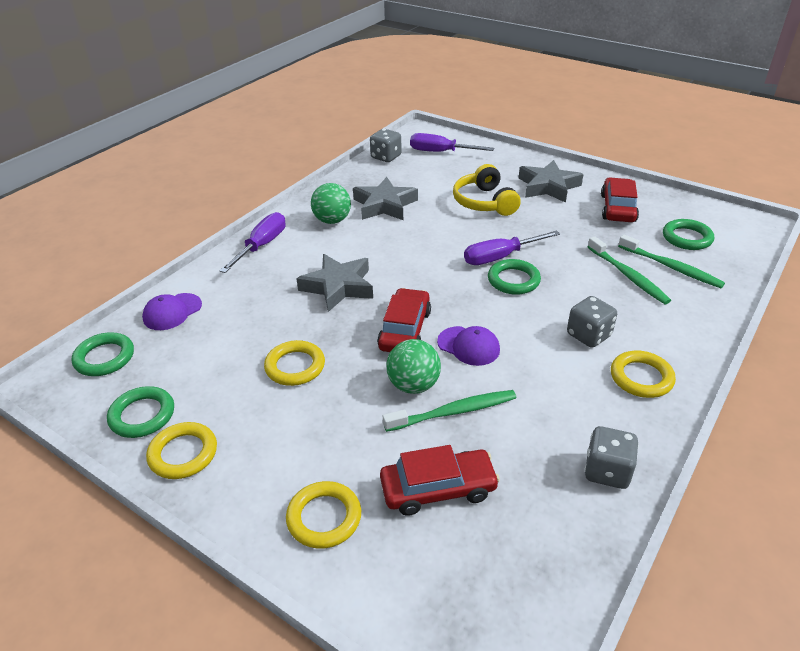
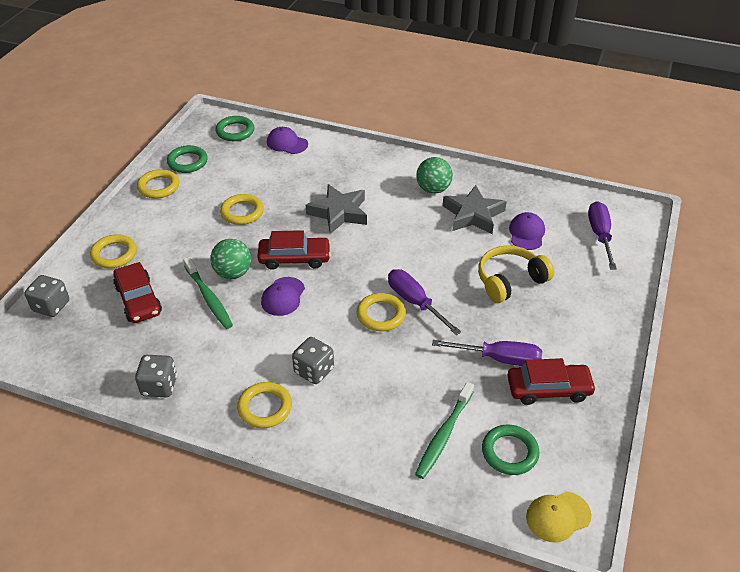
camera: 75 degrees right, 5 degrees up
(261, 246) = (380, 161): purple screwdriver -> purple screwdriver (499, 359)
(386, 157) = (566, 199): grey dice -> grey dice (51, 306)
(424, 183) = (526, 233): none -> purple cap
(513, 280) = (381, 315): green ring -> yellow ring
(548, 186) = (568, 327): grey star -> none
(628, 276) = (416, 398): green toothbrush -> none
(747, 228) = (558, 516): none -> yellow cap

